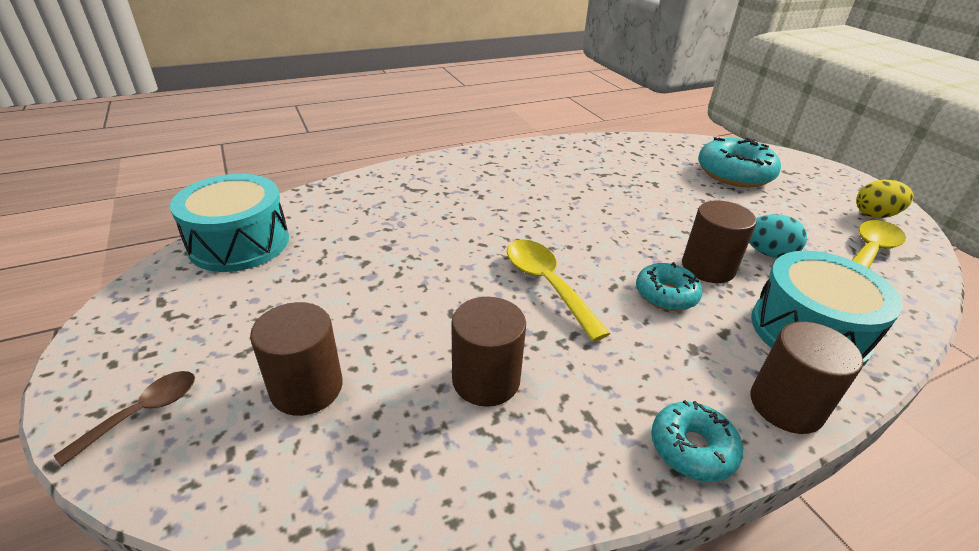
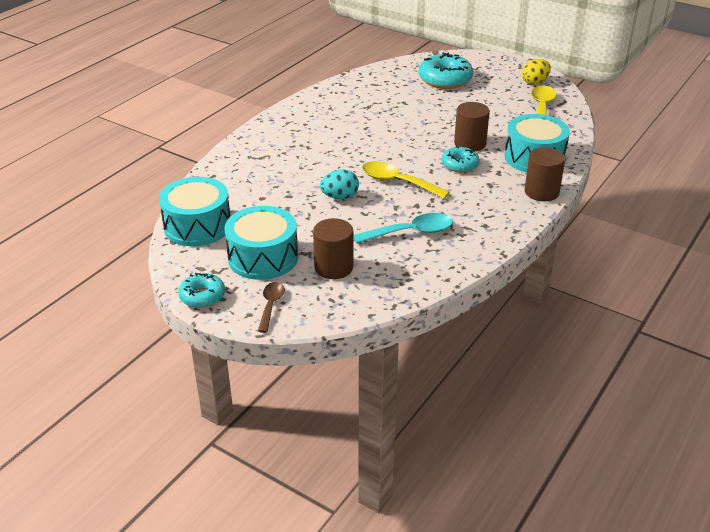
camera: 30 degrees left, 0 degrees up
(244, 322) = (263, 257): none -> turquoise drum
(486, 380) = (411, 232): brown cylinder -> turquoise spoon
(692, 448) = (515, 221): turquoise donut -> turquoise donut (202, 296)
(767, 253) = (494, 125): turquoise egg -> turquoise egg (340, 197)

